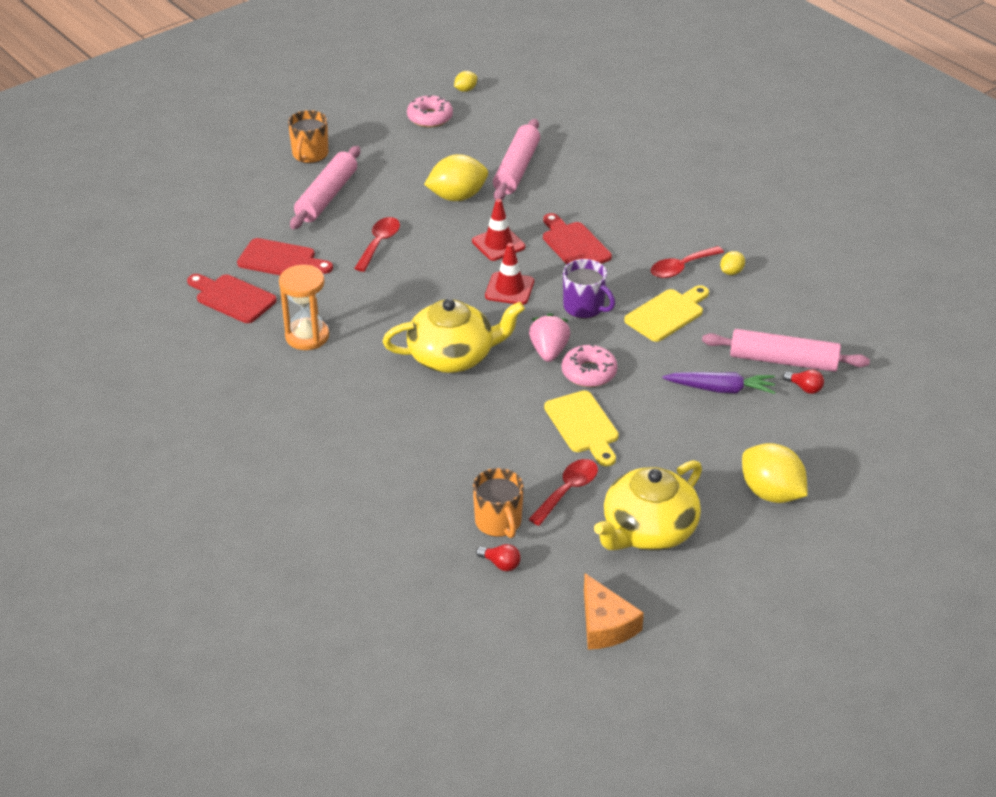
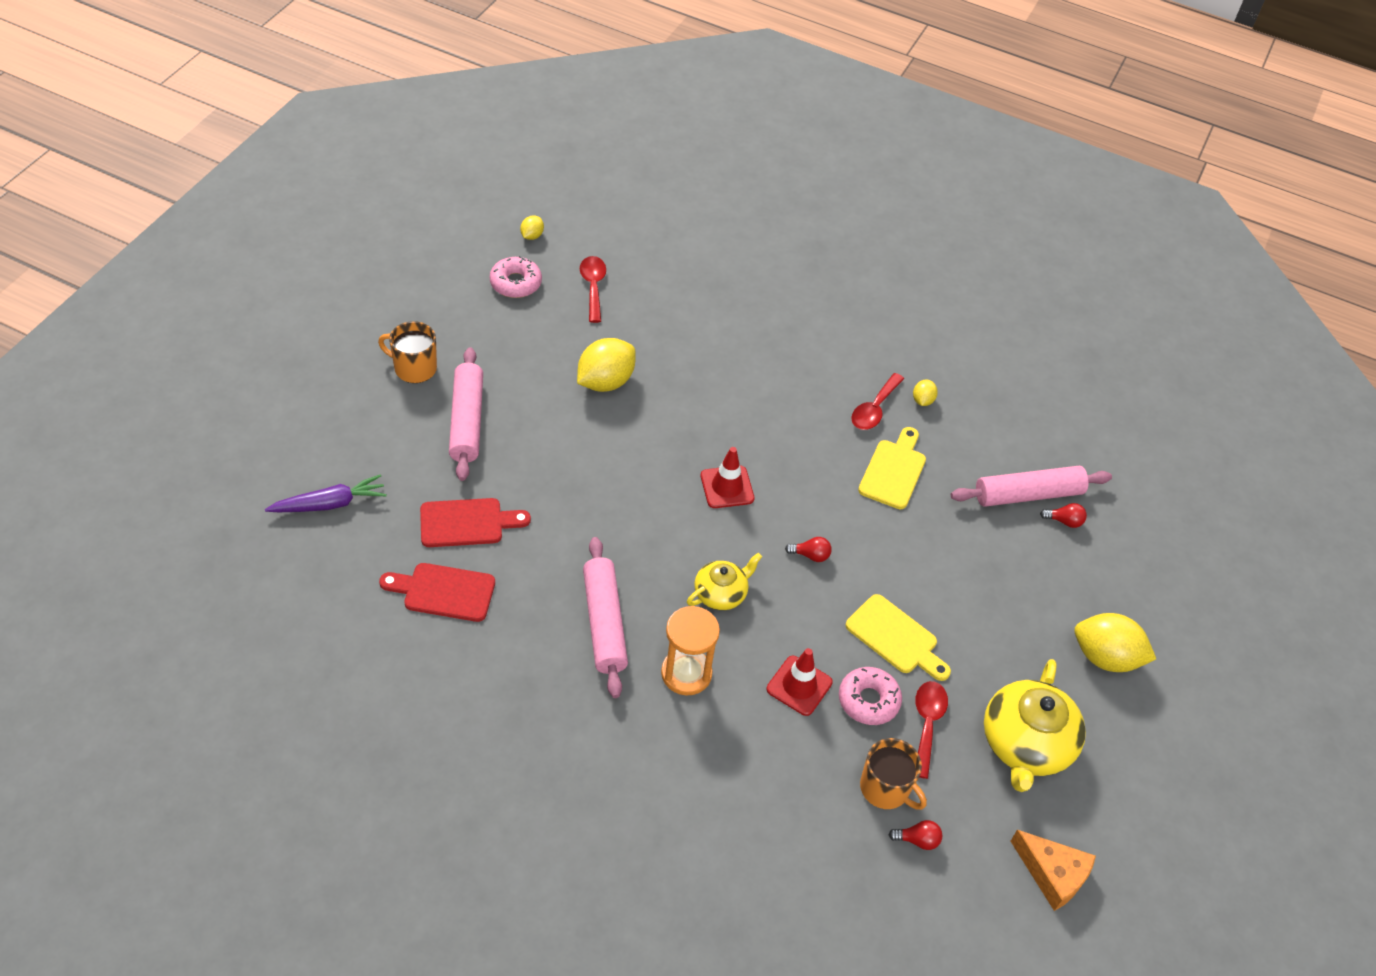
camera: 30 degrees left, 10 degrees up
(307, 336) = (556, 617): orange hourglass -> orange hourglass (686, 673)
(310, 154) = (414, 368): orange mug -> orange mug turned 120 degrees clockwise
(379, 243) = (560, 468): red spoon -> red spoon (593, 287)
(453, 356) = (721, 593): yellow teapot -> yellow teapot, size x0.57
(498, 244) = (682, 432): red traffic cone -> red traffic cone (799, 686)
(517, 169) = (645, 328): pink rolling pin -> pink rolling pin (604, 623)
(549, 351) = (810, 555): pink strawberry -> red light bulb
(574, 244) = (757, 410): red cutting board -> none
(584, 307) = (812, 487): purple mug -> none
(589, 372) = (863, 569): pink donut -> pink donut (868, 700)
(721, 389) = (993, 548): purple carrot -> purple carrot (330, 504)

